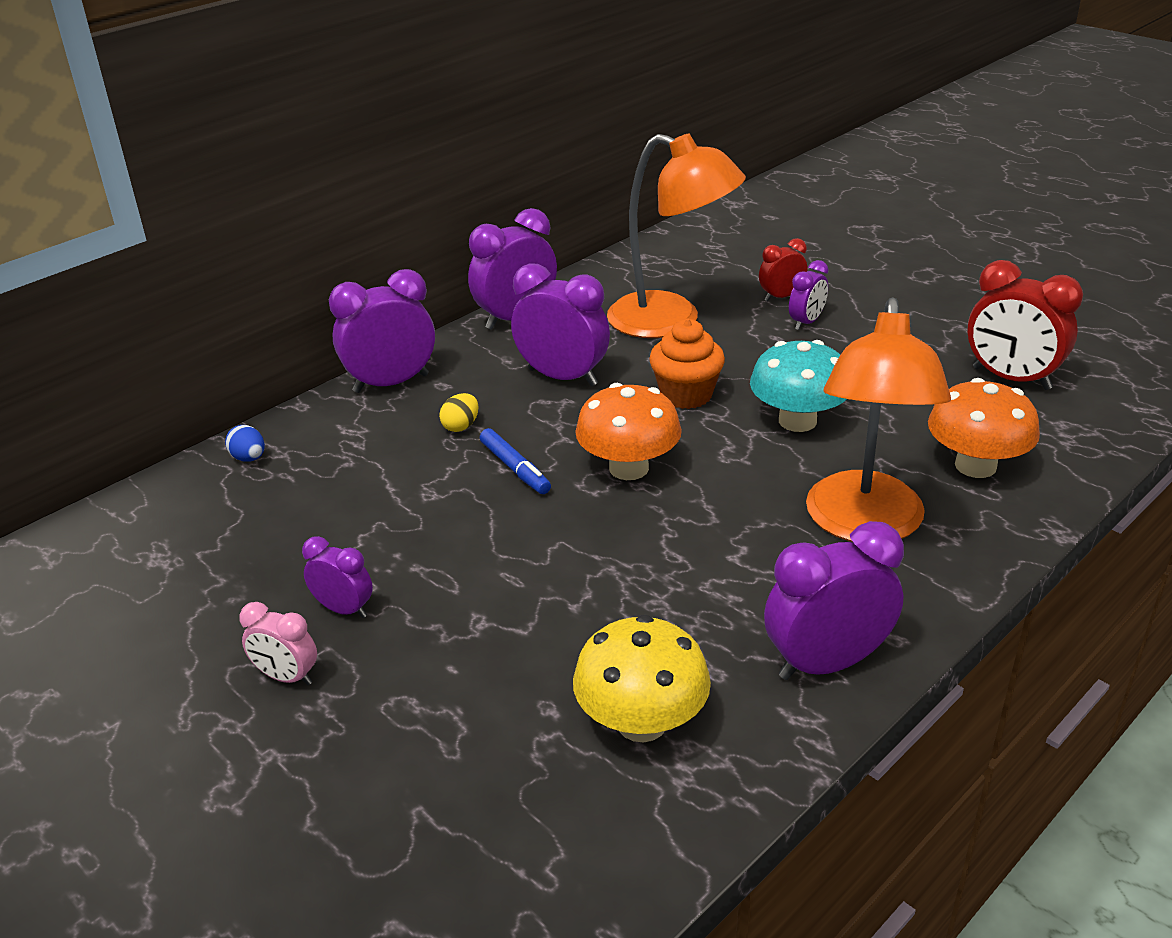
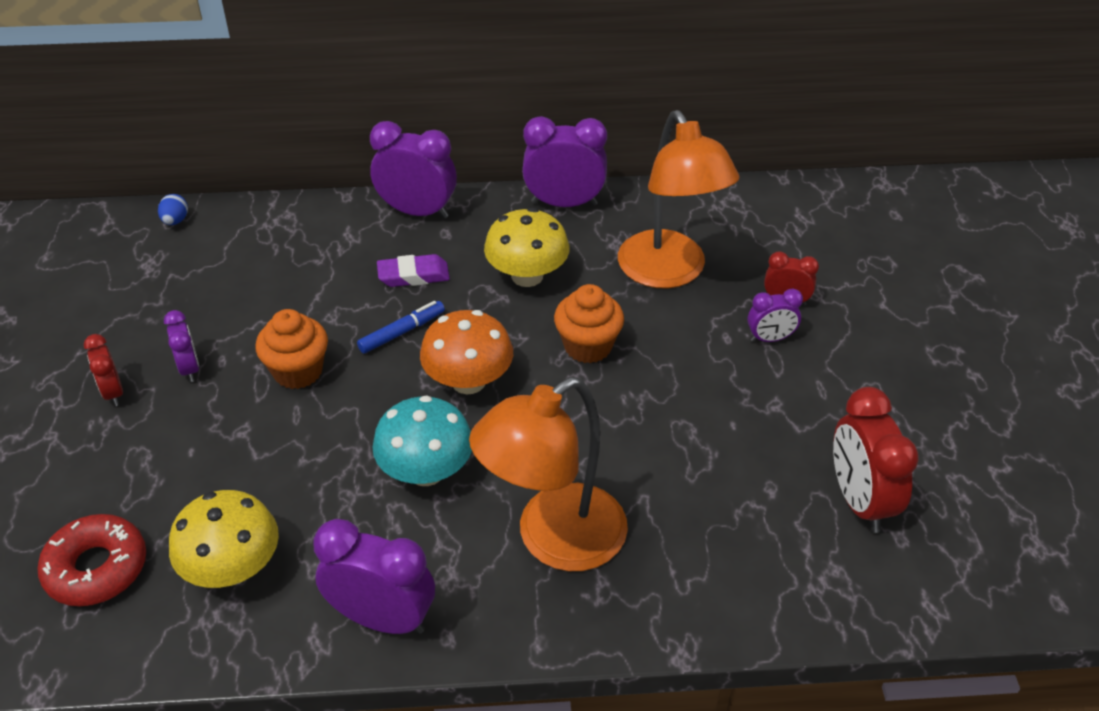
camera: 40 degrees right, 10 degrees up
(249, 458) = (272, 220): blue egg -> blue egg (175, 221)
(287, 677) = (113, 392): pink clock -> red clock
(461, 426) = (413, 275): yellow egg -> purple eraser
(462, 548) = (298, 371): none -> orange cupcake
(505, 820) = (96, 568): none -> red donut
(515, 468) = (402, 332): blue marker -> blue marker turned 135 degrees counterclockwise
(562, 377) = (527, 276): purple clock -> yellow mushroom
(797, 421) = (633, 422): turquoise mushroom -> turquoise mushroom (426, 471)
(975, 466) = (706, 554): orange mushroom -> none

